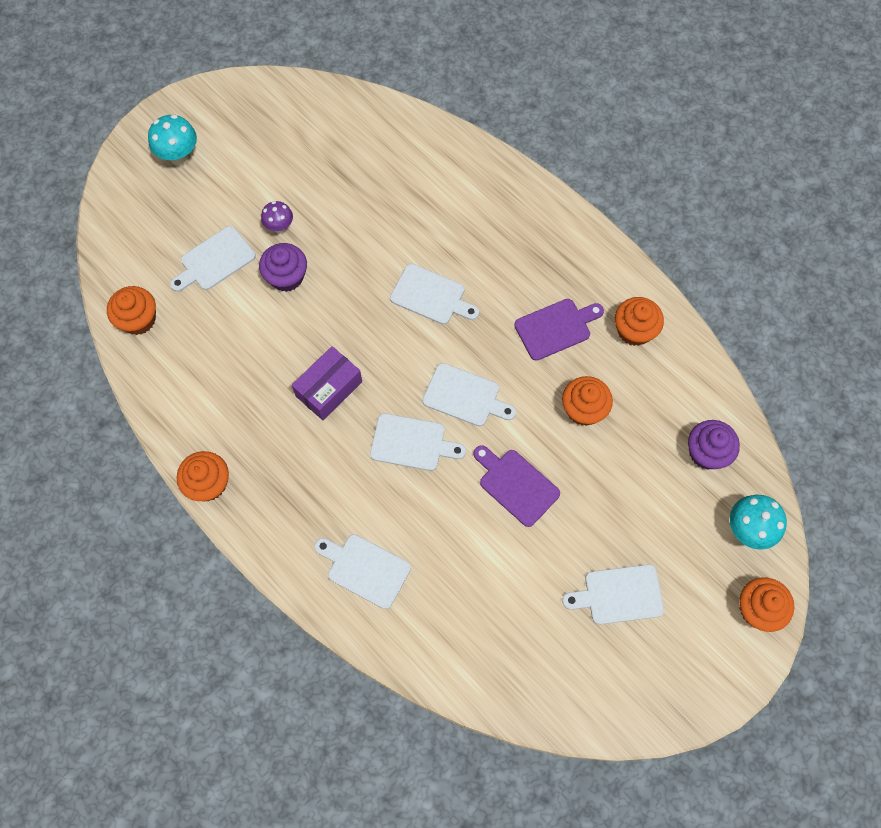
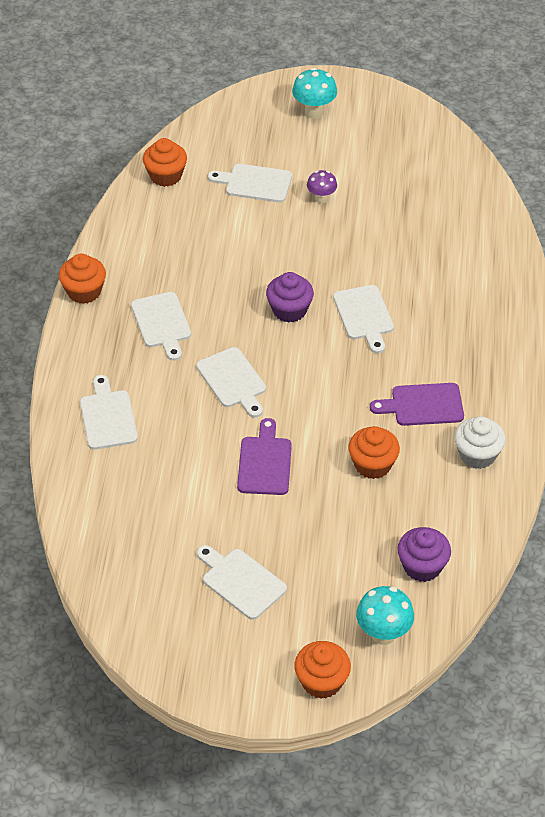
camera: 50 degrees right, 20 degrees down
(286, 277) = (286, 228): purple cupcake -> purple cupcake (289, 310)
(329, 389) = (224, 308): purple box -> none
(465, 396) = (304, 387): white cutting board -> white cutting board (162, 323)
(556, 328) = (423, 405): purple cutting board -> purple cutting board turned 150 degrees clockwise
(634, 330) = (477, 455): orange cupcake -> white cupcake

